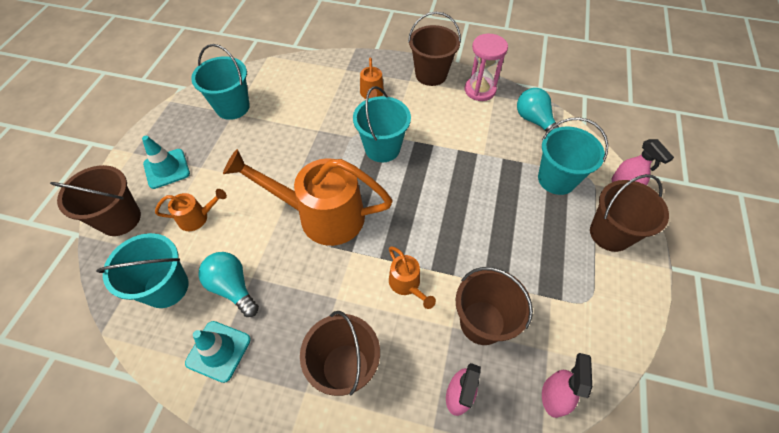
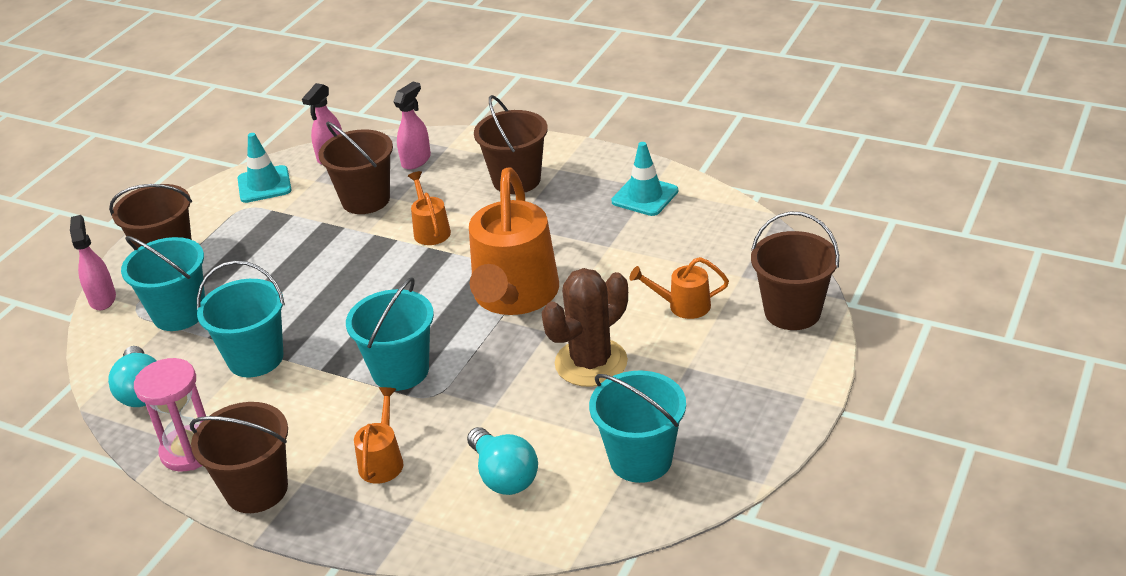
camera: 165 degrees left, 20 degrees down
(166, 287) = (711, 244): turquoise bucket -> turquoise bucket (255, 358)
(167, 169) = (740, 368): turquoise traffic cone -> turquoise traffic cone (264, 185)
(233, 287) = (631, 239): turquoise light bulb -> turquoise light bulb (504, 476)
(262, 164) = (591, 363): none -> brown cactus
(321, 215) = (513, 297): orange watering can -> orange watering can turned 75 degrees clockwise

